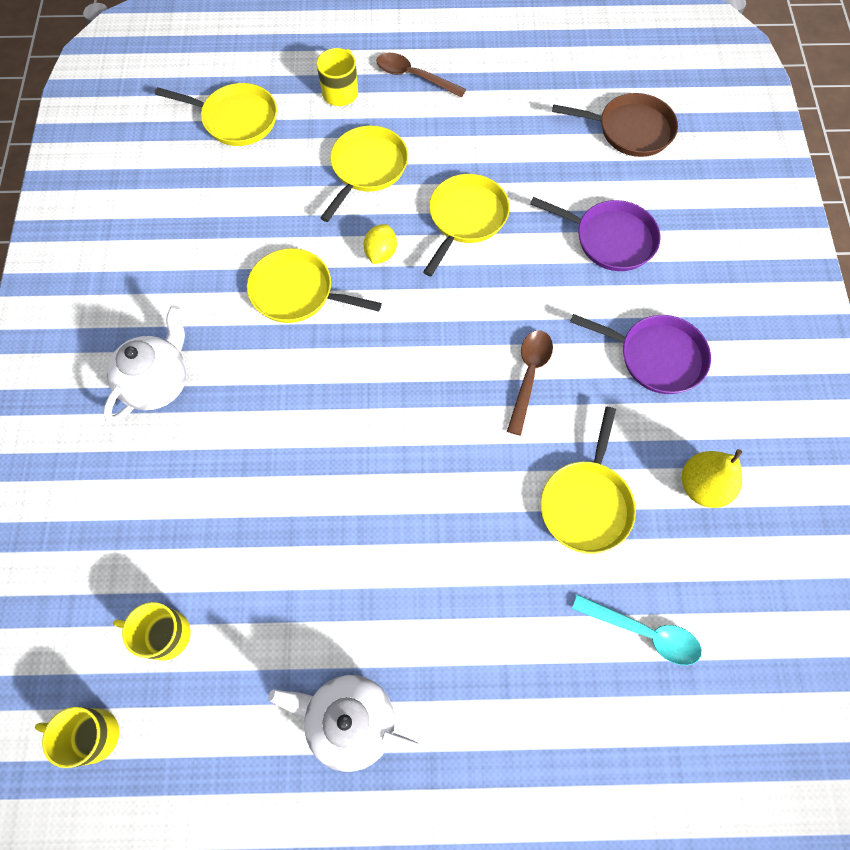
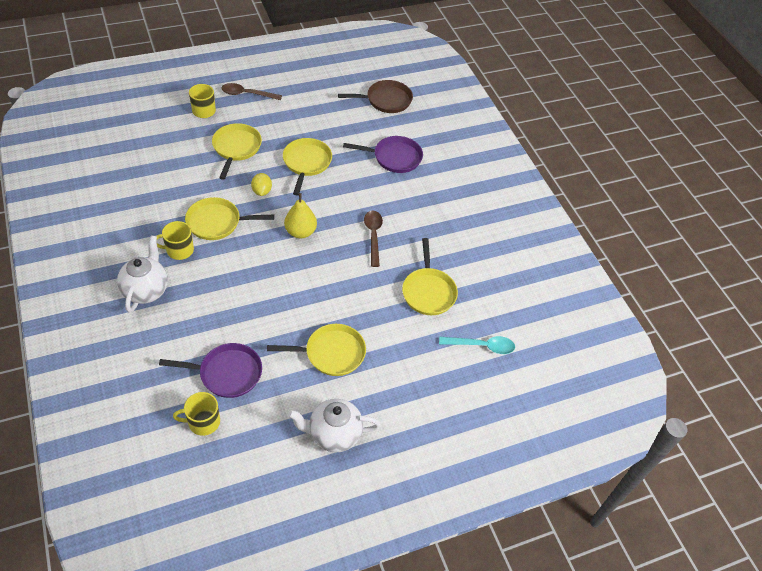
camera: 25 degrees left, 15 degrees down
(92, 735) = (177, 487): yellow mug -> yellow mug (179, 250)
(236, 119) = (141, 136): yellow pan -> yellow pan (331, 353)
(656, 356) = (441, 211): purple pan -> purple pan (227, 373)
(702, 486) = (488, 268): yellow pear -> yellow pear (300, 232)

